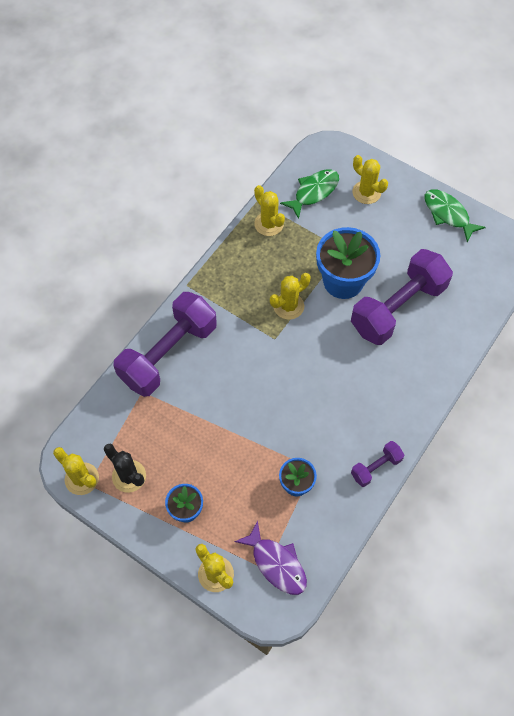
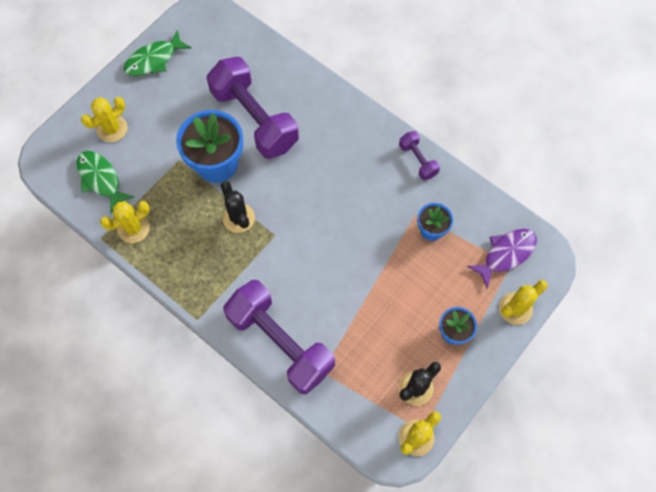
camera: 85 degrees left, 5 degrees up
(288, 306) = (238, 218): yellow cactus -> black cactus

